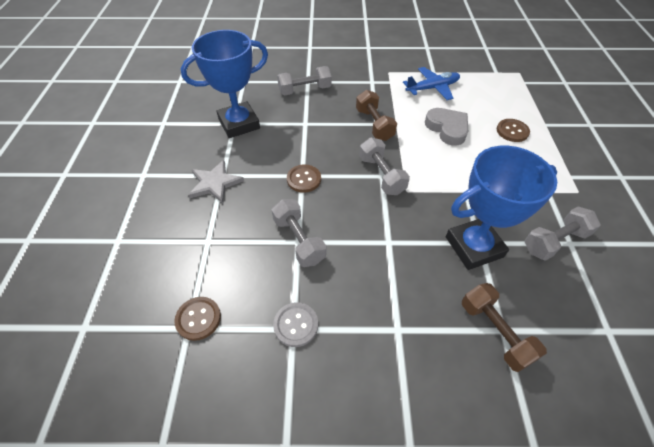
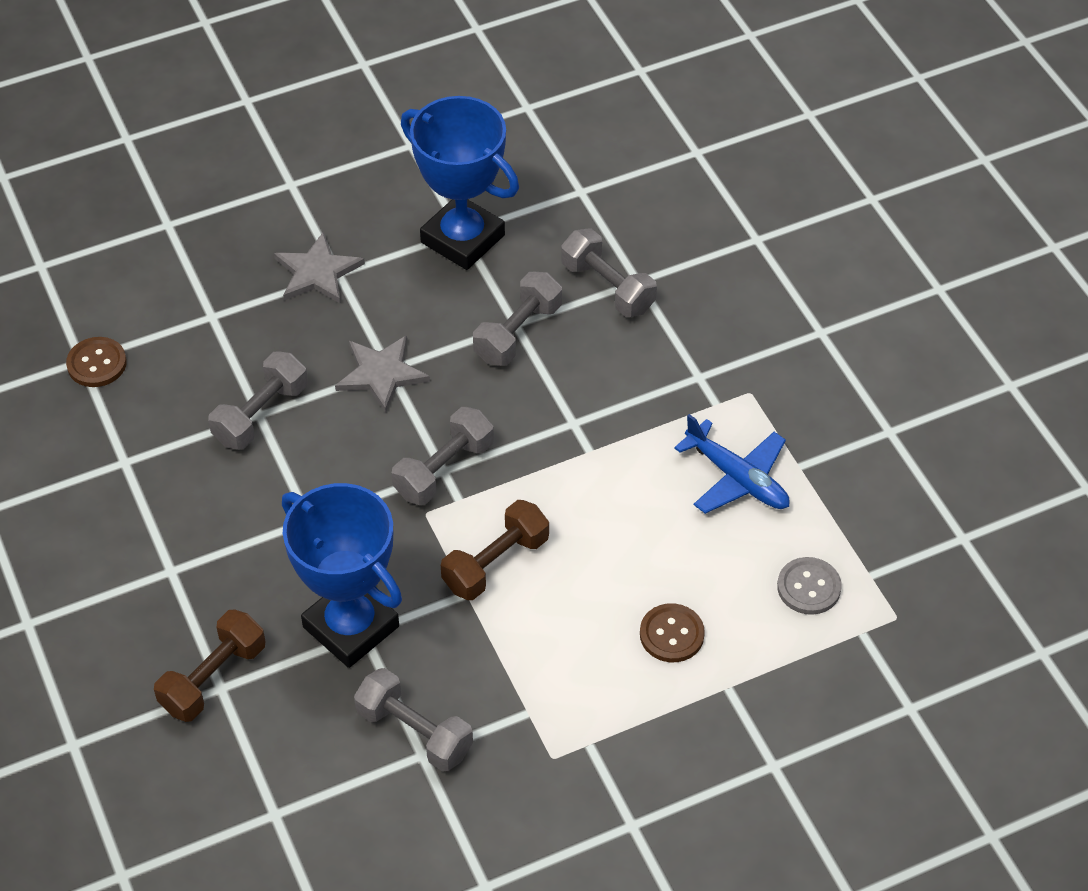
camera: 65 degrees right, 0 degrees up
(296, 325) = (130, 462): grey button -> grey button (809, 587)
(304, 179) = (381, 374): brown button -> grey star
(311, 124) = (518, 333): none -> grey dumbbell
(374, 124) = (568, 420): brown dumbbell -> brown dumbbell (495, 563)
(447, 129) = (619, 531): grey heart -> none

